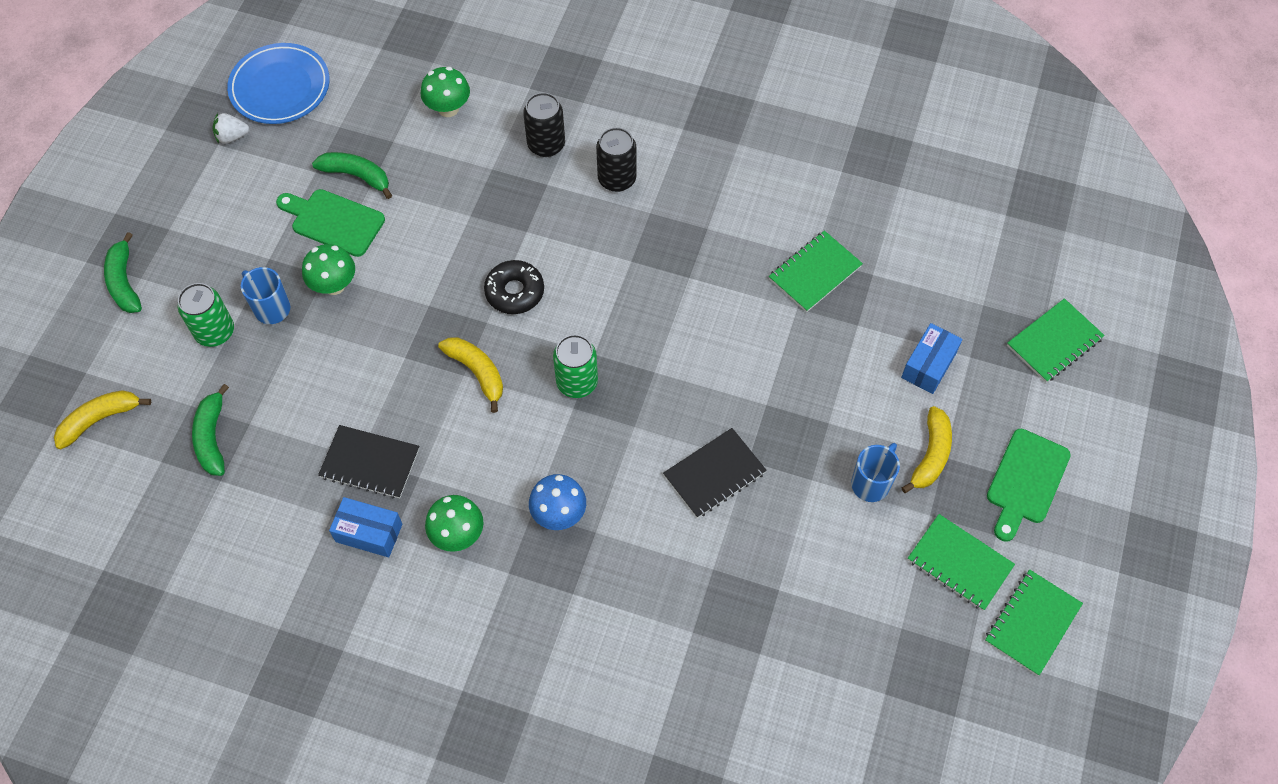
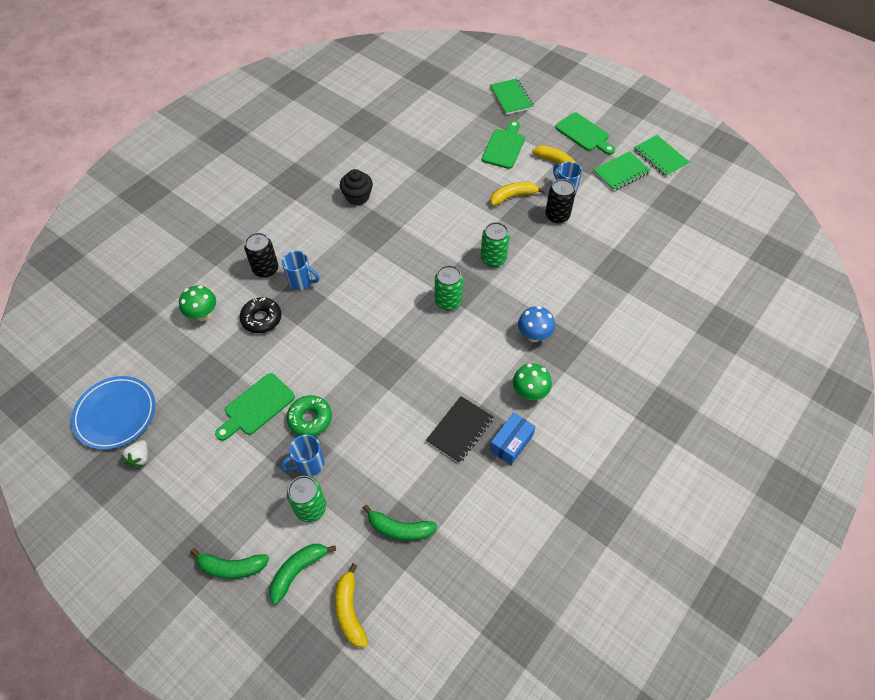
camera: 70 degrees left, 5 degrees down
(334, 285) = (310, 419): green mushroom -> green donut
(356, 176) = (226, 383): green banana -> green banana (297, 571)
(477, 372) = (418, 352): yellow banana -> yellow banana (512, 196)
(514, 292) = (368, 316): black donut -> black donut (261, 319)
(542, 193) = (301, 281): none -> blue mug
(617, 179) = (313, 241): black can -> black can (557, 216)
(681, 418) = (493, 258): none -> green can
(714, 474) = (535, 254): black notebook -> none
(723, 202) = (357, 197): none -> black cupcake
(814, 273) = (426, 173): green notebook -> none
(928, 365) = (504, 147): blue box -> green cutting board

